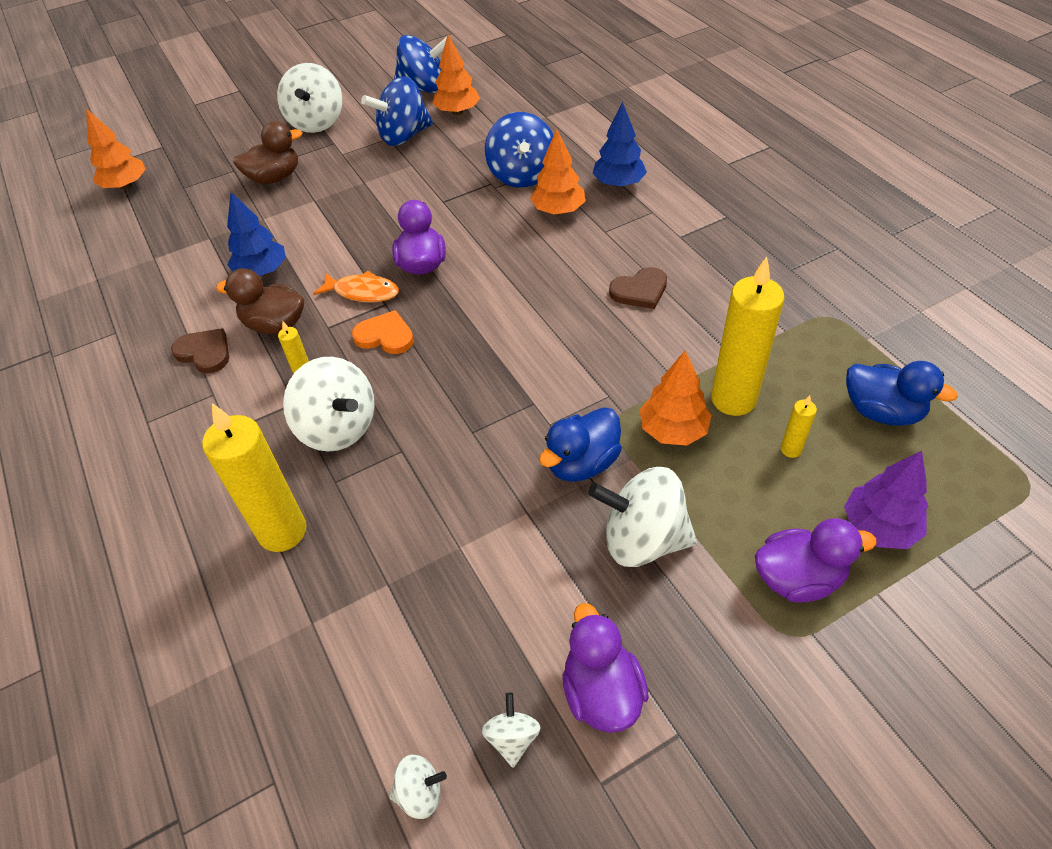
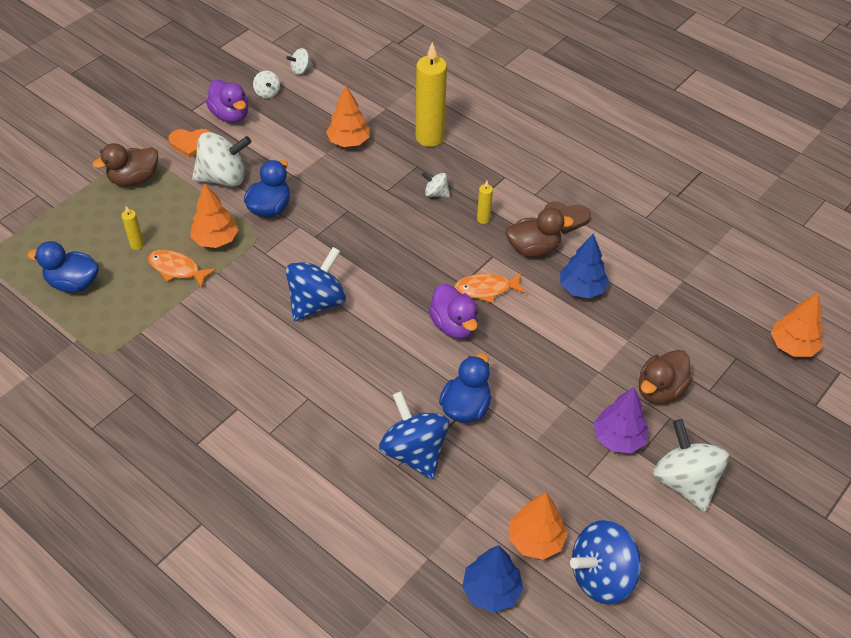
camera: 155 degrees right, 0 degrees up
(338, 428) = (436, 193): white spinning top -> white spinning top, size x0.48
(385, 336) = (445, 259): orange heart -> orange heart (191, 143)
(404, 136) = (571, 482): blue spinning top -> blue spinning top (317, 302)
(456, 197) = (465, 407): none -> blue duck
(558, 210) = (359, 413): orange tree -> orange tree (348, 142)
(618, 184) = (311, 463): blue tree -> blue tree (491, 591)
(640, 291) = (261, 342): brown heart -> none
(733, 399) = (177, 269): yellow candle -> orange fish
(798, 578) = (134, 179): purple duck -> brown duck
(878, 527) = (86, 213): purple tree -> purple tree (618, 438)

